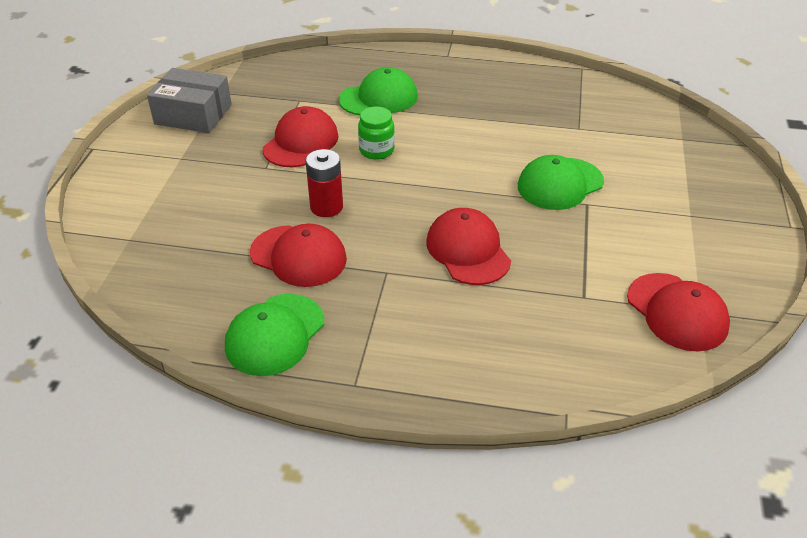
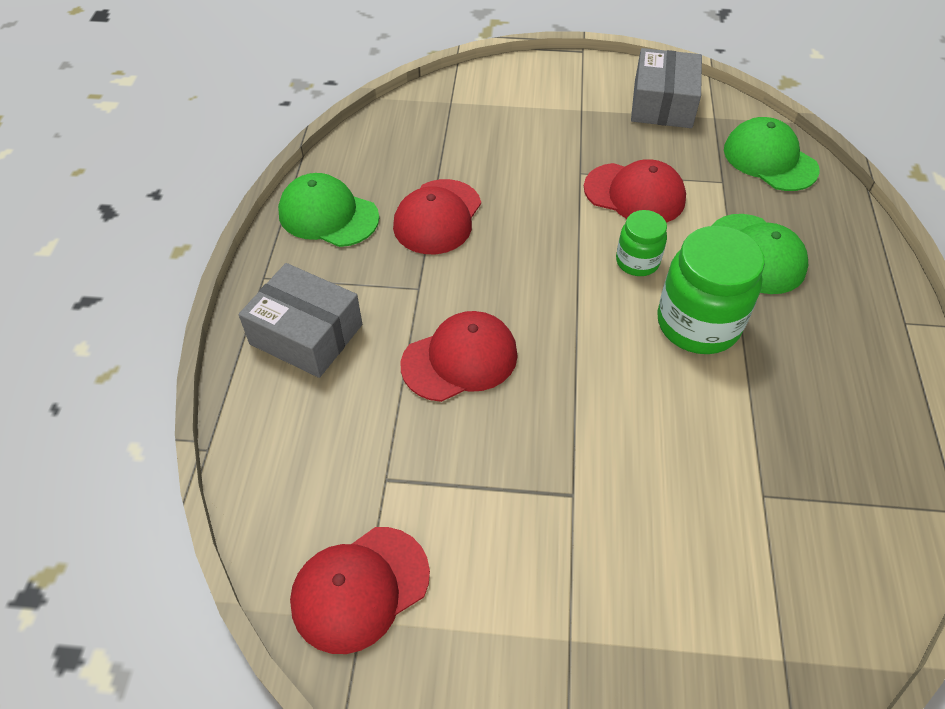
camera: 85 degrees right, 10 degrees up
(326, 207) = (520, 229): red battery -> none
(433, 348) = (306, 334): none -> grey box
(441, 132) = (698, 324): none -> green jar
(560, 184) = (611, 462): green cap -> green cap (769, 159)

